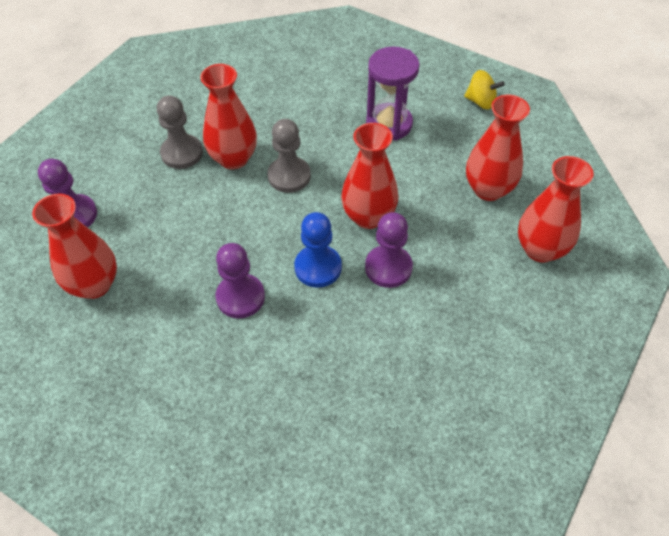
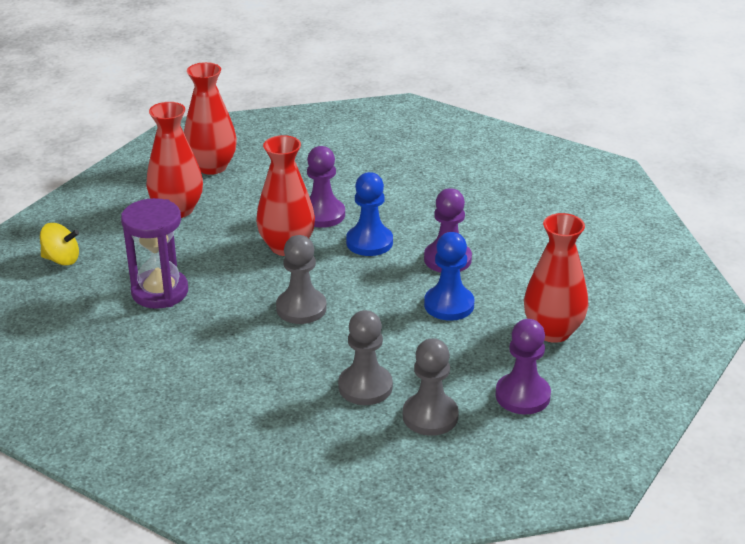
camera: 135 degrees left, 20 degrees down
(122, 162) = (430, 416): none -> grey pawn
(194, 252) = (449, 305): none -> blue pawn
(233, 158) = (326, 351): red vase -> none
(480, 102) = (61, 259): yellow spinning top -> yellow spinning top turned 120 degrees clockwise

